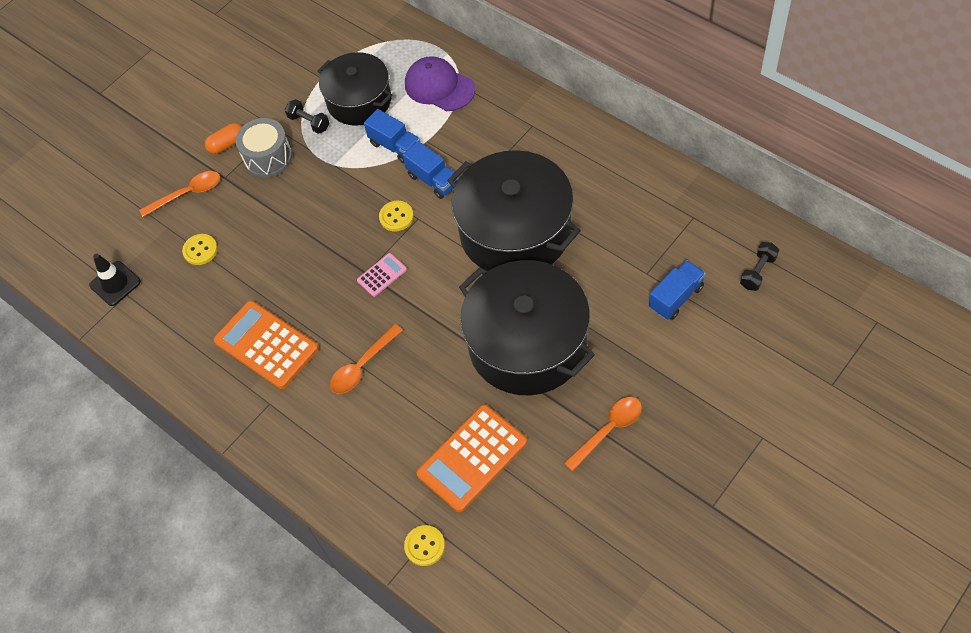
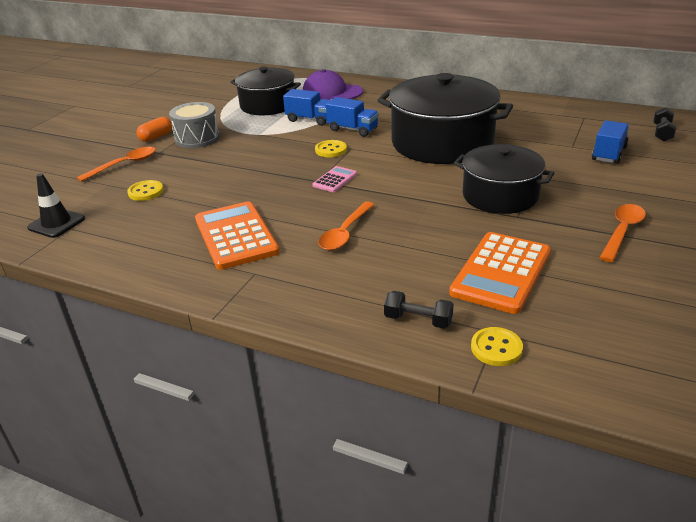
camera: 20 degrees left, 25 degrees down
(266, 345) = (236, 236): orange calculator -> orange calculator turned 45 degrees clockwise
(309, 122) = (228, 119): black dumbbell -> black dumbbell (418, 320)
(527, 344) = (500, 195): black pot -> black pot, size x0.64

